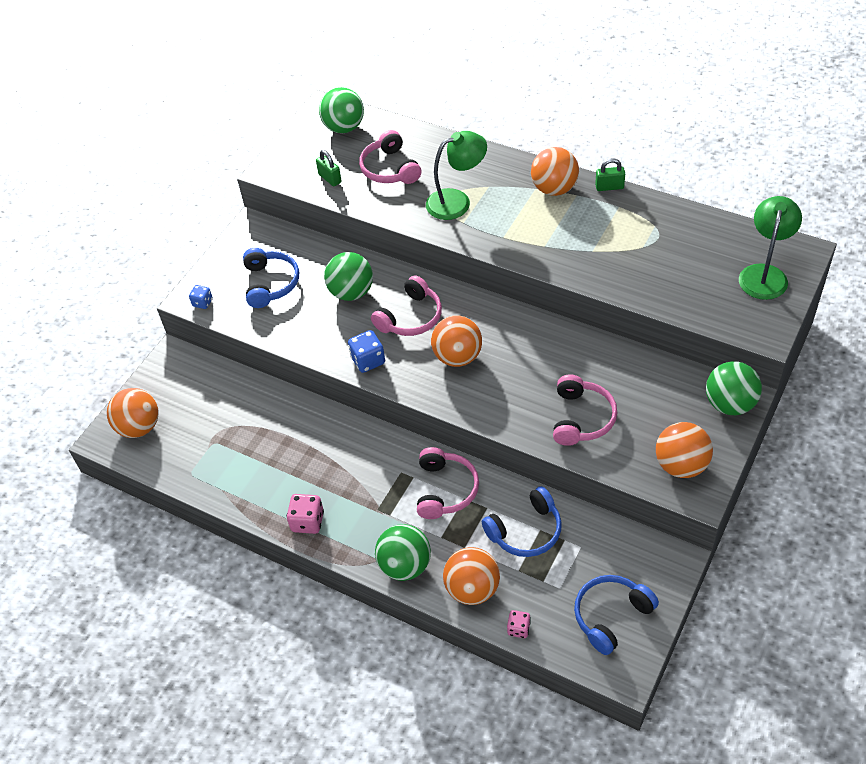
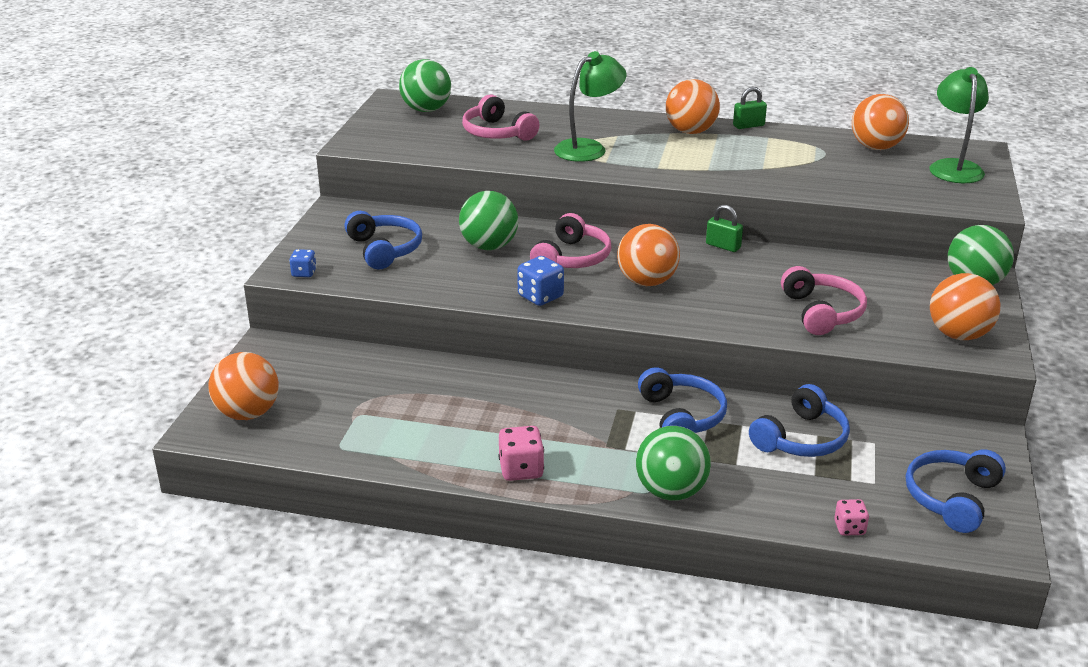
camera: 20 degrees left, 20 degrees down
(330, 178) = (430, 145): green padlock -> green padlock (723, 246)
(445, 489) = (681, 416): pink headphones -> blue headphones
(472, 589) = (769, 500): orange ball -> orange ball (876, 147)

